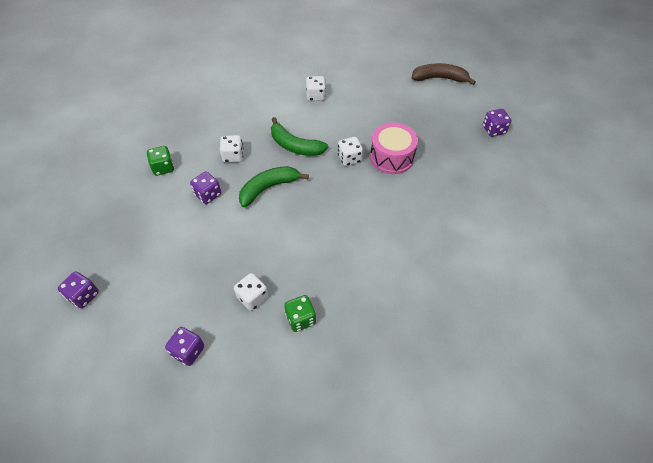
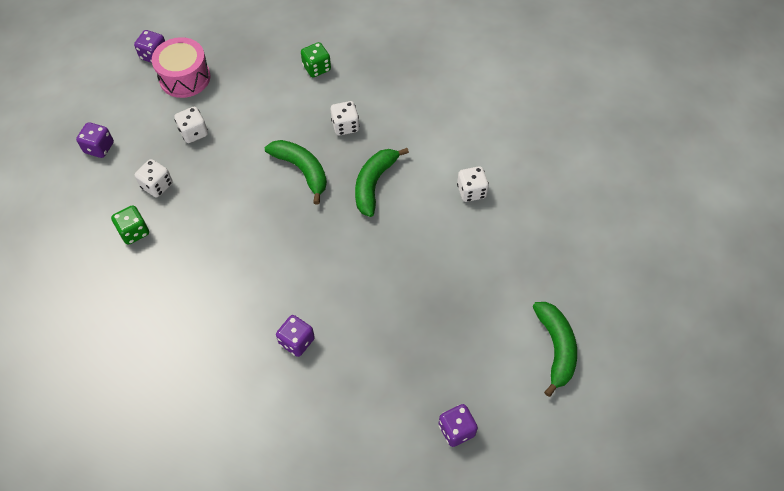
camera: 80 degrees right, 5 degrees up
(208, 195) = (284, 117): purple dice -> purple dice (296, 341)
(349, 158) = (363, 246): white dice -> white dice (194, 132)
(391, 157) = (374, 295): pink drum -> pink drum (185, 78)
(439, 78) = (555, 348): brown banana -> green banana

